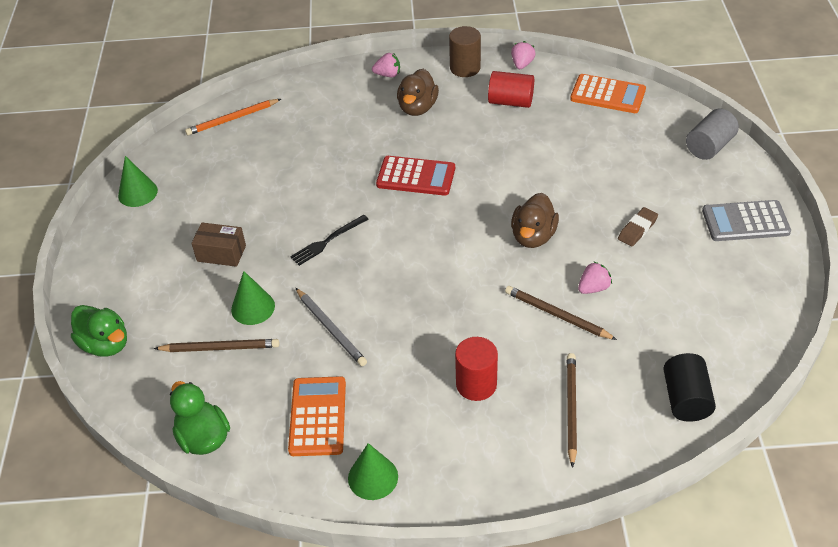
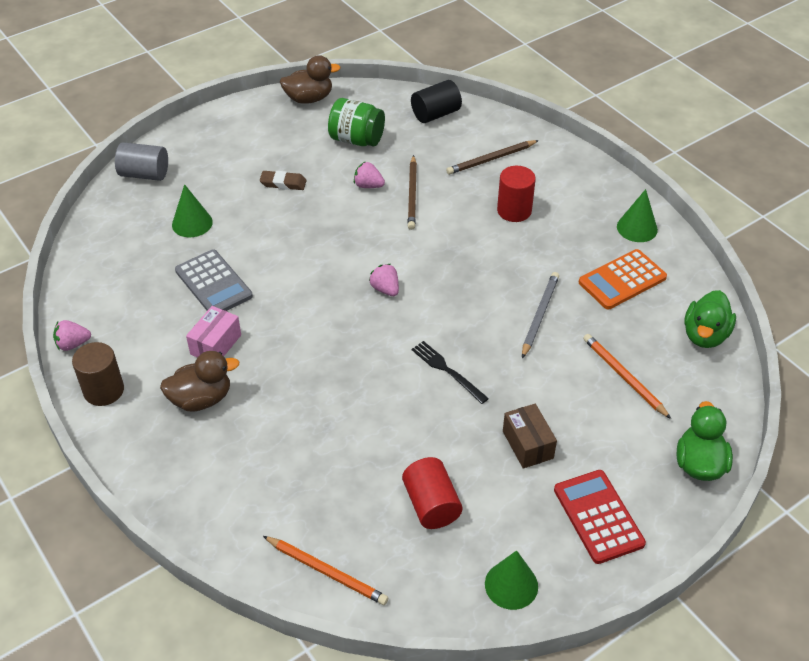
camera: 125 degrees left, 0 degrees up
(220, 348) = (623, 377): brown pencil -> orange pencil
(253, 307) = (565, 380): green cone -> green cone (192, 223)
(327, 241) = (447, 370): black fork -> black fork turned 150 degrees counterclockwise
(388, 75) = (153, 457): pink strawberry -> pink strawberry (385, 289)
(416, 176) = (313, 348): red calculator -> red calculator (598, 517)
(464, 129) = (216, 344): none -> pink box
(510, 101) = (148, 327): red cylinder -> red cylinder (431, 505)
(533, 236) = (336, 238): brown duck -> brown duck (309, 99)
(608, 94) = (97, 260): orange calculator -> none
(676, 309) = (356, 139): none -> green jar
(745, 222) = (233, 132): grey calculator -> grey calculator (213, 283)

